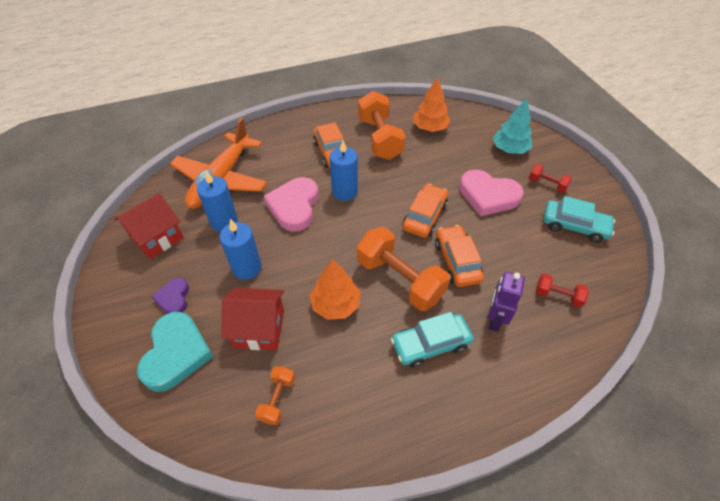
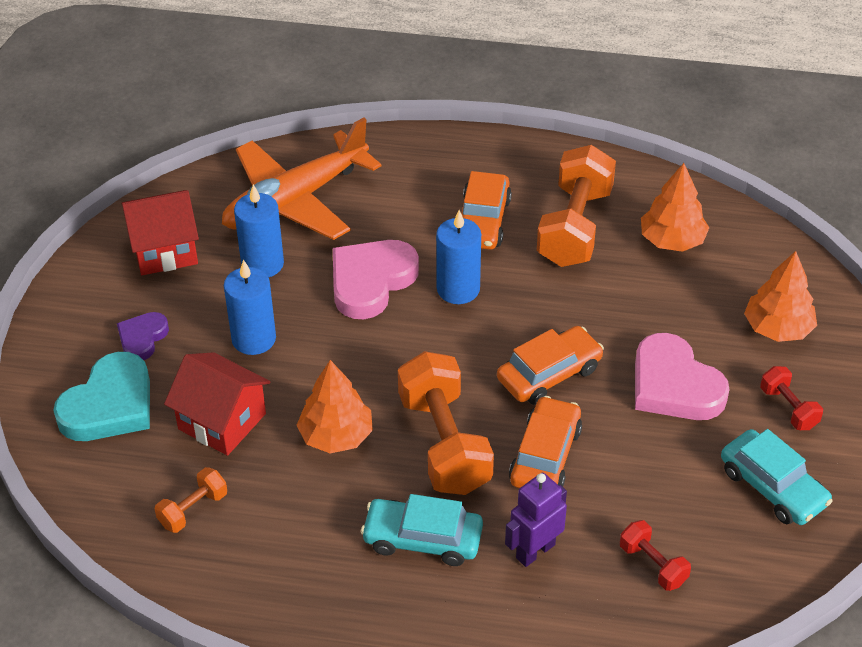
camera: 30 degrees right, 5 degrees down
(509, 149) = (777, 328): turquoise tree -> orange tree

